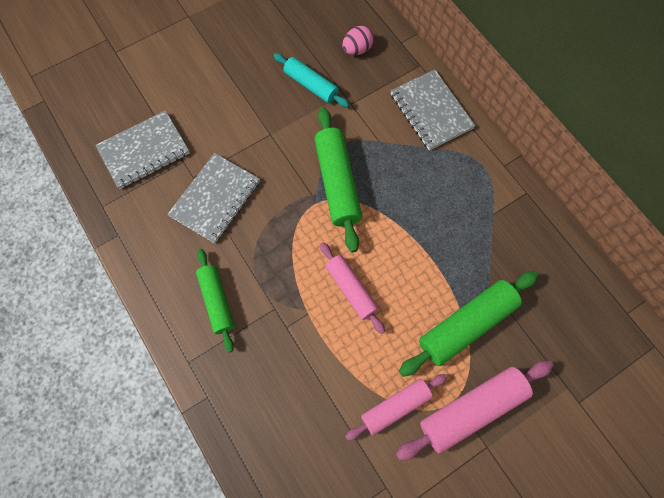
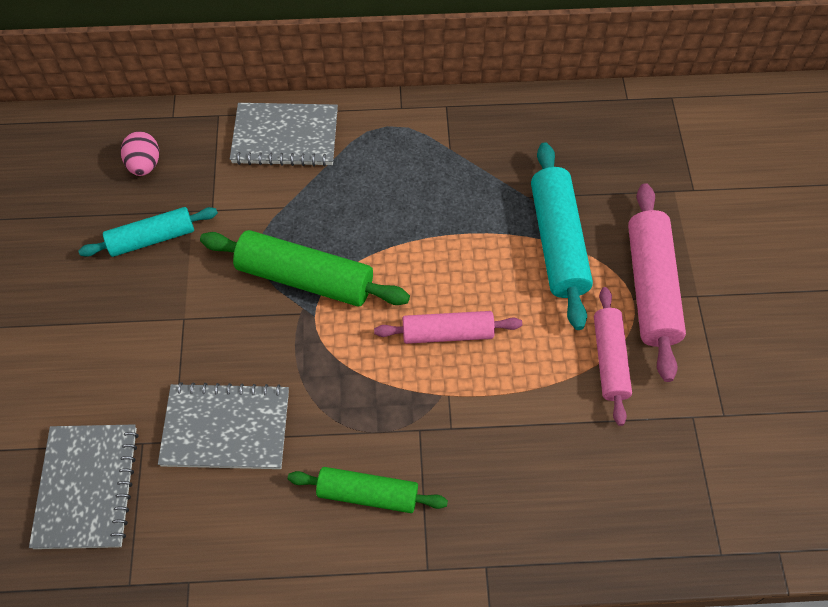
camera: 60 degrees left, 10 degrees down
(215, 199) = (226, 428): grey notebook -> grey notebook turned 60 degrees counterclockwise
(466, 325) = (558, 242): green rolling pin -> turquoise rolling pin

